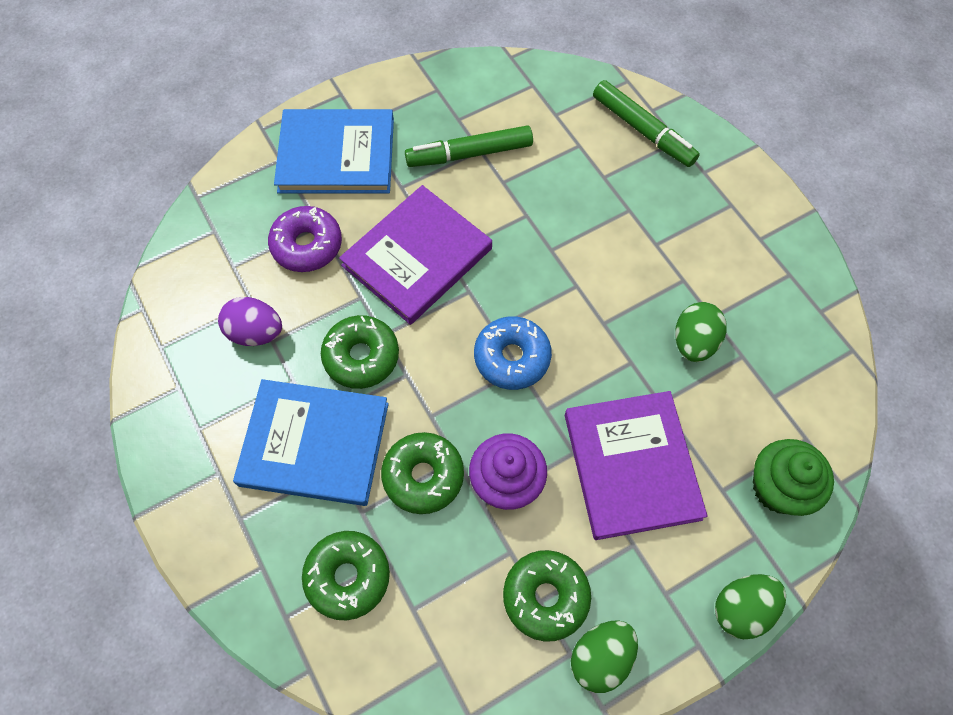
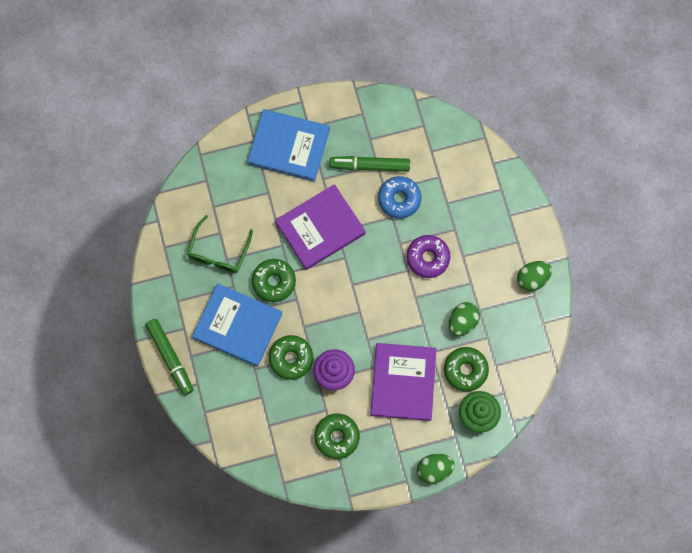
camera: 15 degrees right, 10 degrees up
(256, 332) = (218, 252): purple egg -> green glasses
(307, 245) = (258, 204): purple donut -> purple donut (427, 258)
(348, 577) = (240, 400): green donut -> green donut (465, 370)
(512, 358) = (357, 304): blue donut -> blue donut (399, 199)
(600, 657) = (355, 473): green egg -> green egg (532, 279)
(643, 130) = (482, 176): green marker -> green marker (170, 358)

